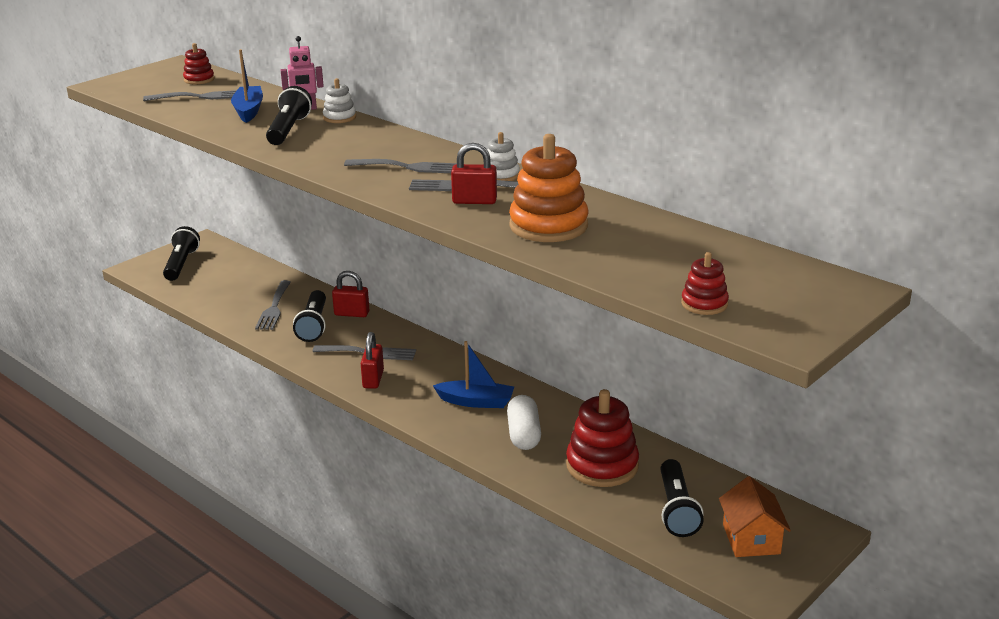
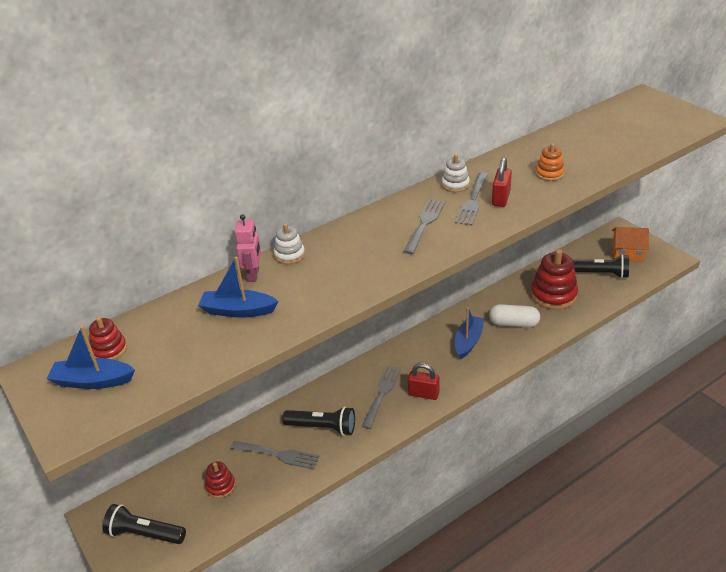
camera: 75 degrees left, 10 degrees up
(161, 81) = (93, 381): none -> blue boat
(201, 97) = (171, 346): grey fork -> none
(288, 130) = (308, 285): black flashlight -> none
(351, 314) = (311, 401): red padlock -> none
(548, 226) = (549, 174): orange stacking toy -> orange stacking toy, size x0.52
(704, 304) = (663, 136): red stacking toy -> red stacking toy (220, 486)

